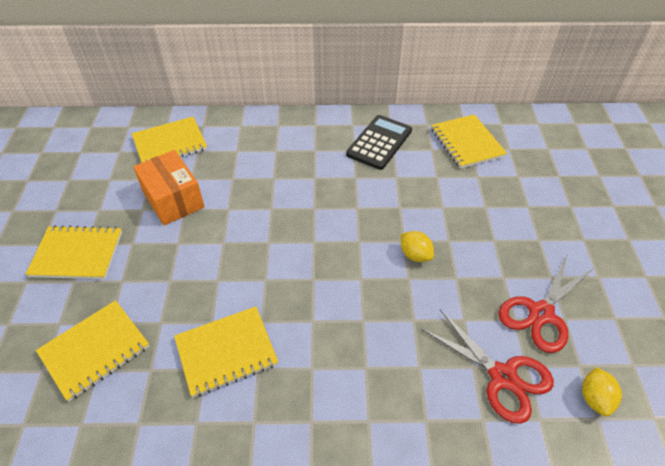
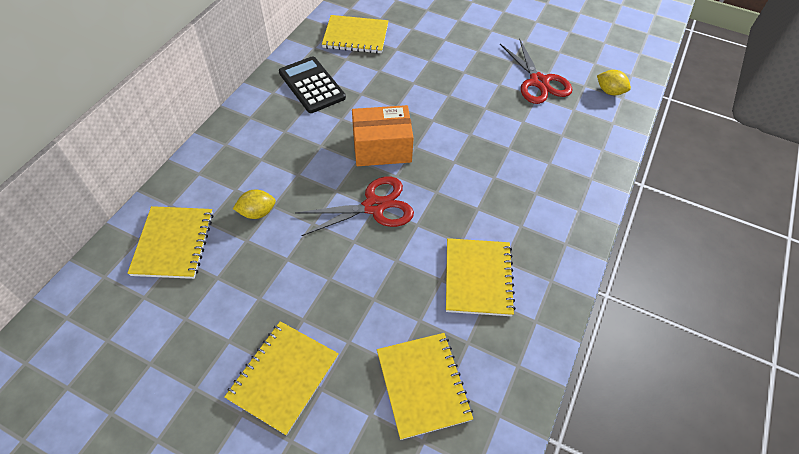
camera: 65 degrees left, 5 degrees up
(173, 199) = (265, 265): orange box -> orange box (382, 148)
(415, 255) = (451, 120): yellow lemon -> yellow lemon (257, 212)
(502, 377) = (576, 124): red scissors -> red scissors (374, 206)

